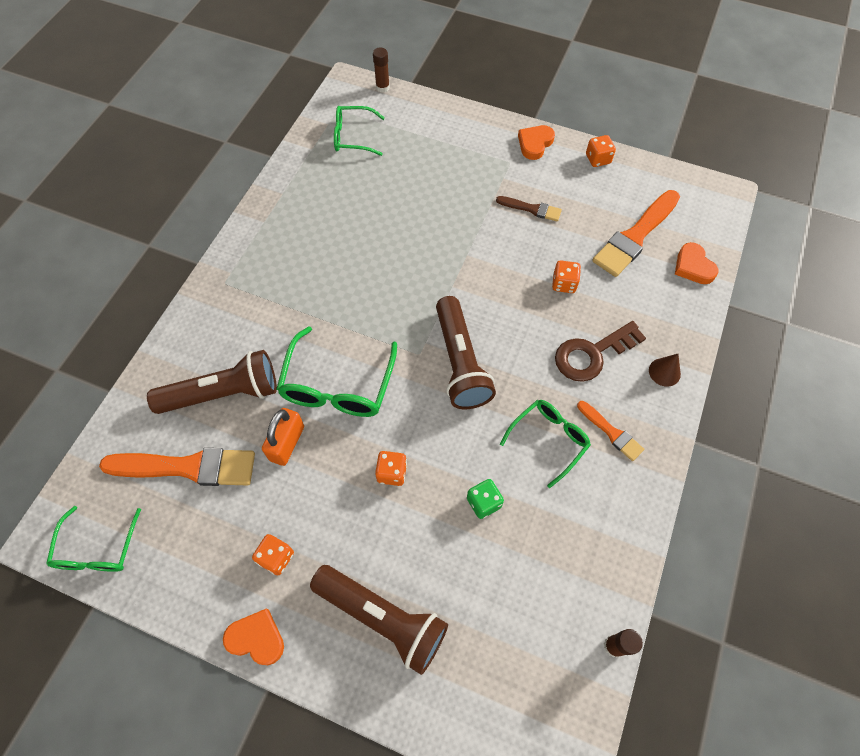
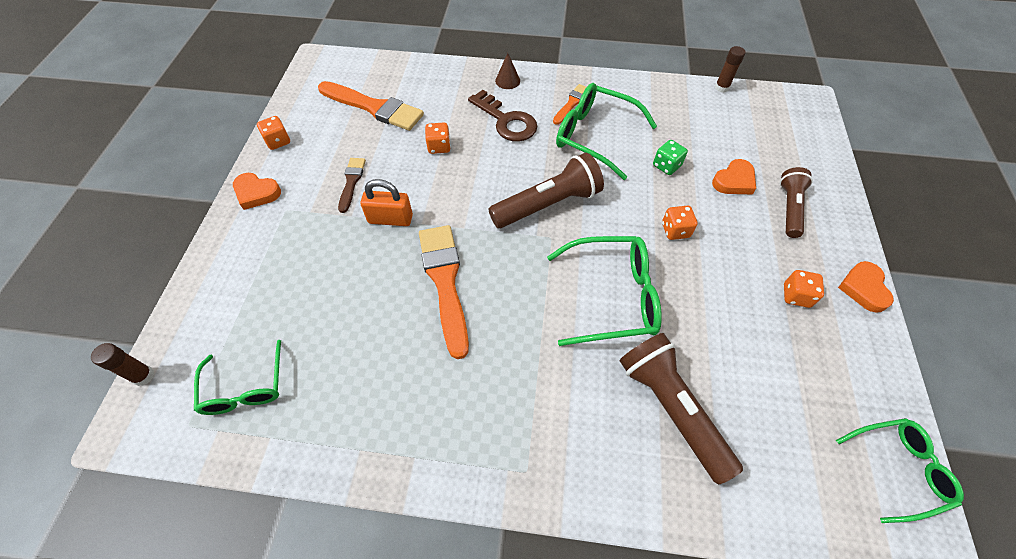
camera: 105 degrees left, 5 degrees down
(187, 467) = (767, 411): orange brush -> orange brush (445, 282)
(287, 443) = (692, 323): orange padlock -> orange padlock (390, 219)
(383, 618) = (789, 208): brown flashlight -> brown flashlight, size x0.64
(549, 440) = (595, 136): green glasses -> green glasses, size x1.54
(693, 266) = (400, 72): orange heart -> orange heart (734, 181)

